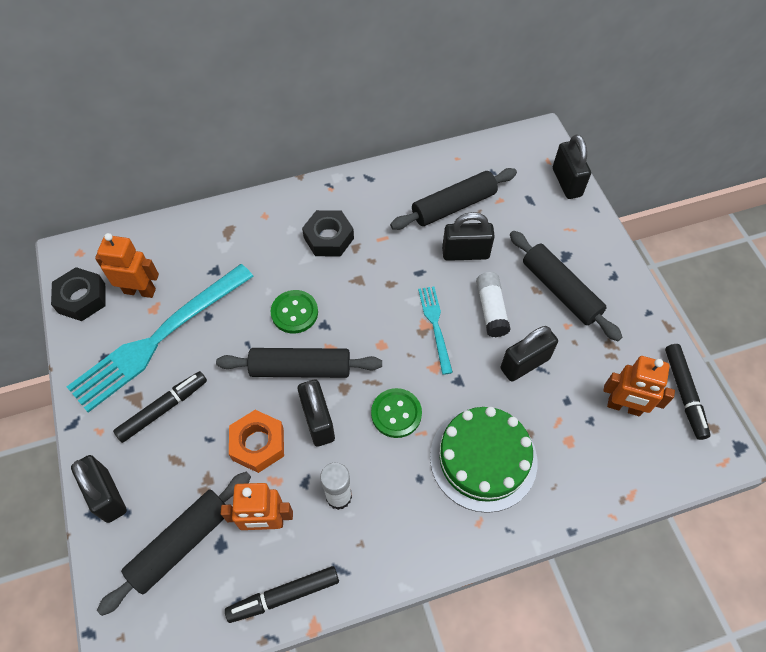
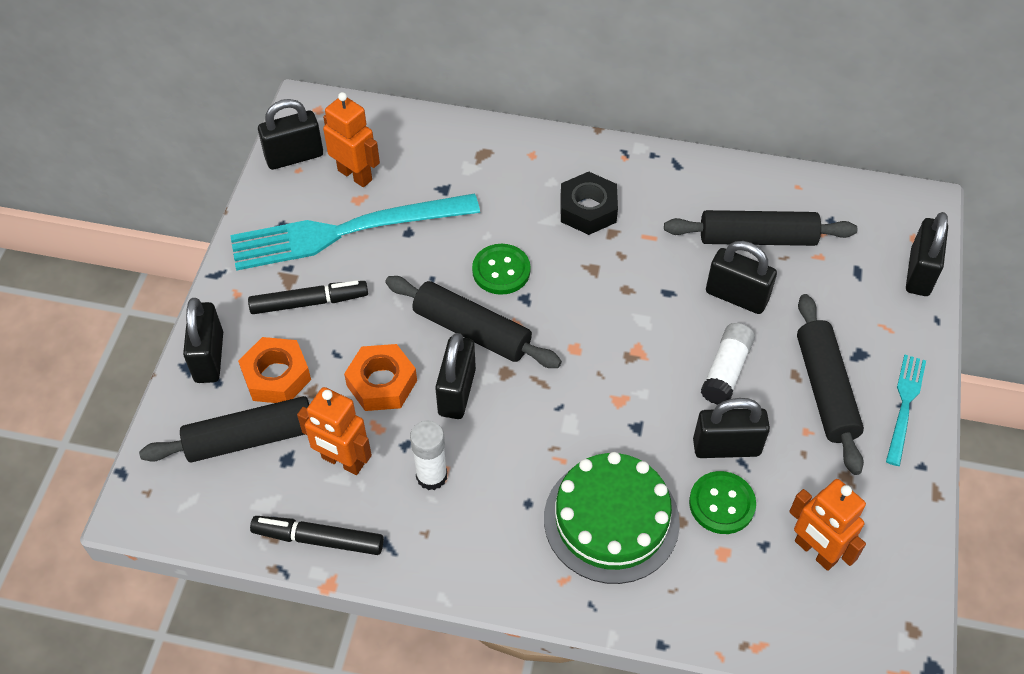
camera: 30 degrees right, 5 degrees down
(82, 298) = (294, 156): black nut -> black padlock
(172, 482) = (276, 376): none -> orange nut
(396, 413) = (545, 426): green button -> green button (722, 504)
(435, 326) = (648, 358): turquoise fork -> turquoise fork (905, 405)
(684, 393) = (902, 575): black marker -> none

